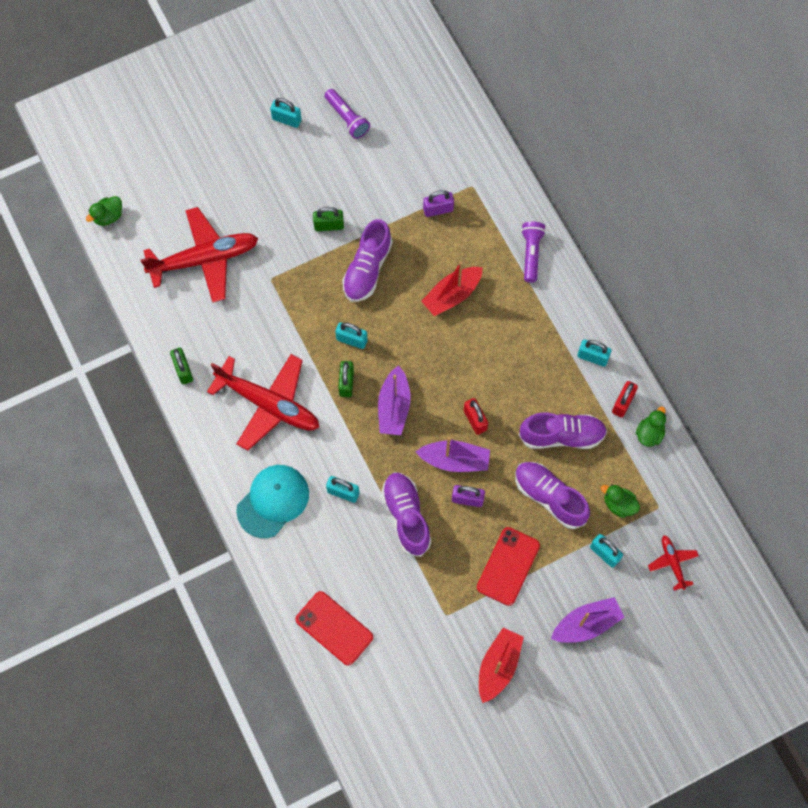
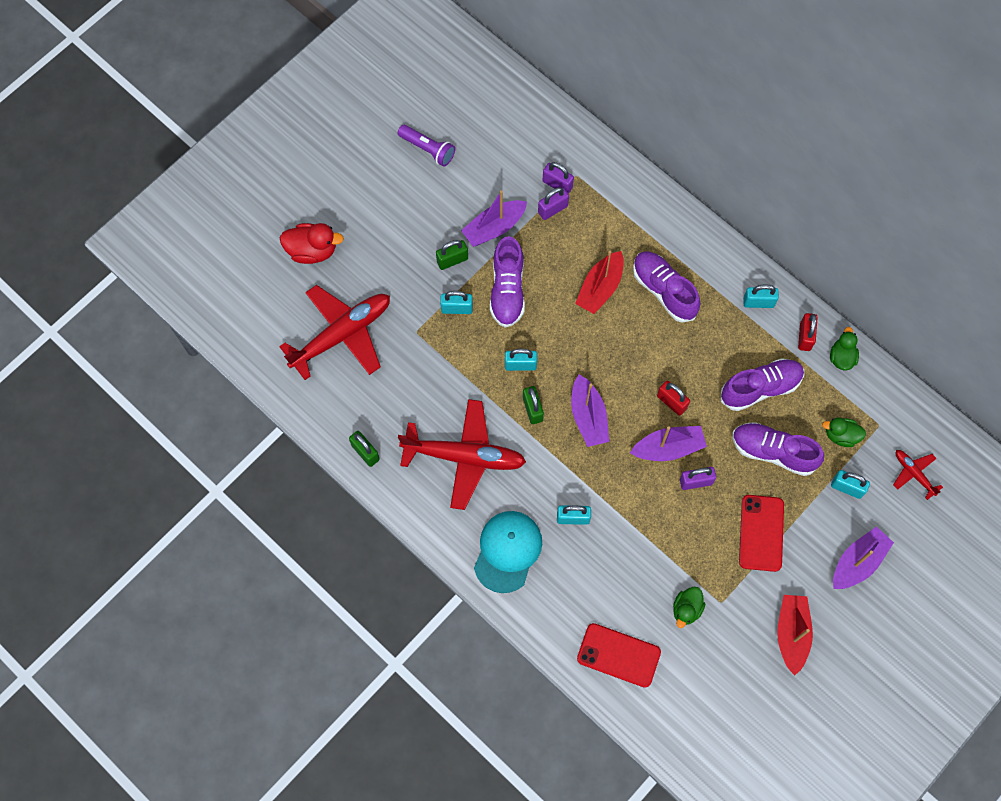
camera: 20 degrees left, 0 degrees up
(108, 216) = (227, 324): green duck -> green duck (686, 609)
(208, 176) = (312, 251): none -> red duck
(286, 119) = (368, 169): turquoise padlock -> turquoise padlock (457, 308)
(378, 209) = (494, 228): none -> purple boat
(406, 516) = (644, 520): purple shoe -> purple shoe (664, 291)
(451, 188) = (557, 184): none -> purple padlock
(531, 254) = (659, 222): purple flashlight -> none

